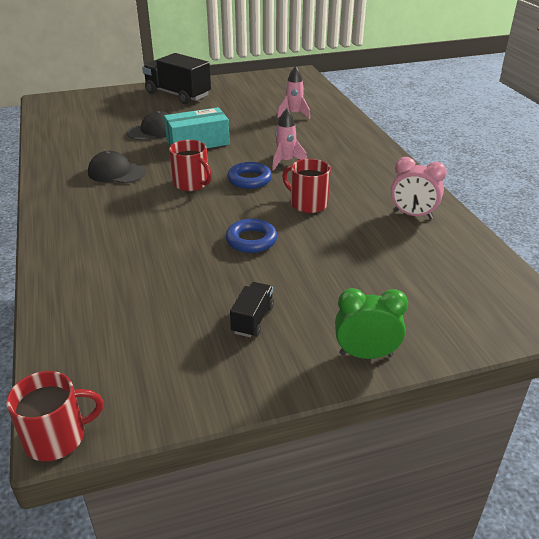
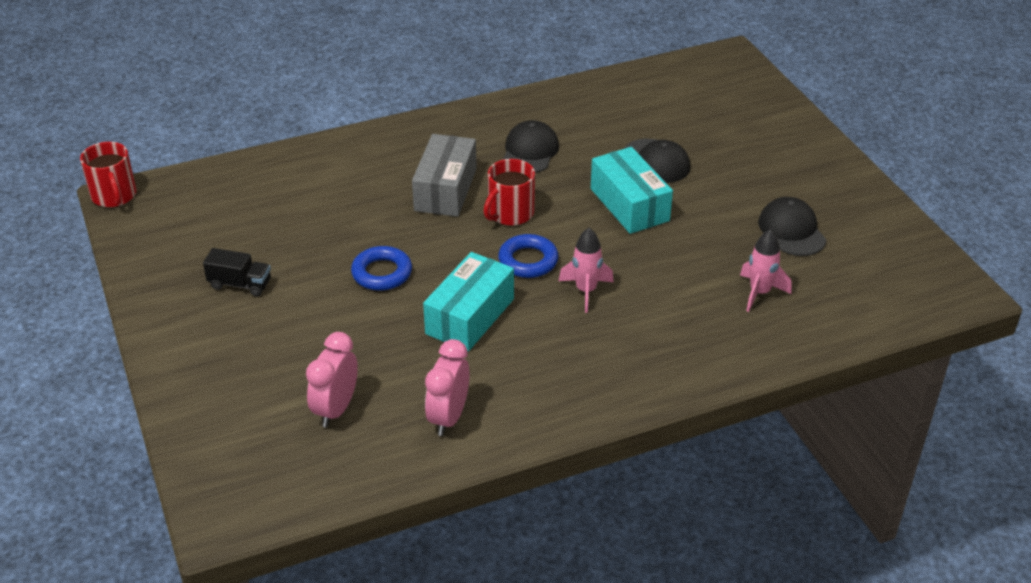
camera: 85 degrees right, 5 degrees up
(149, 209) = (445, 189): none -> grey box
(178, 95) = (795, 165): black truck -> none
(239, 101) = (791, 230): none -> black cap
(308, 203) = (470, 316): red mug -> turquoise box
(366, 354) = (179, 363): green clock -> none
(412, 262) = (335, 409): none -> pink clock

